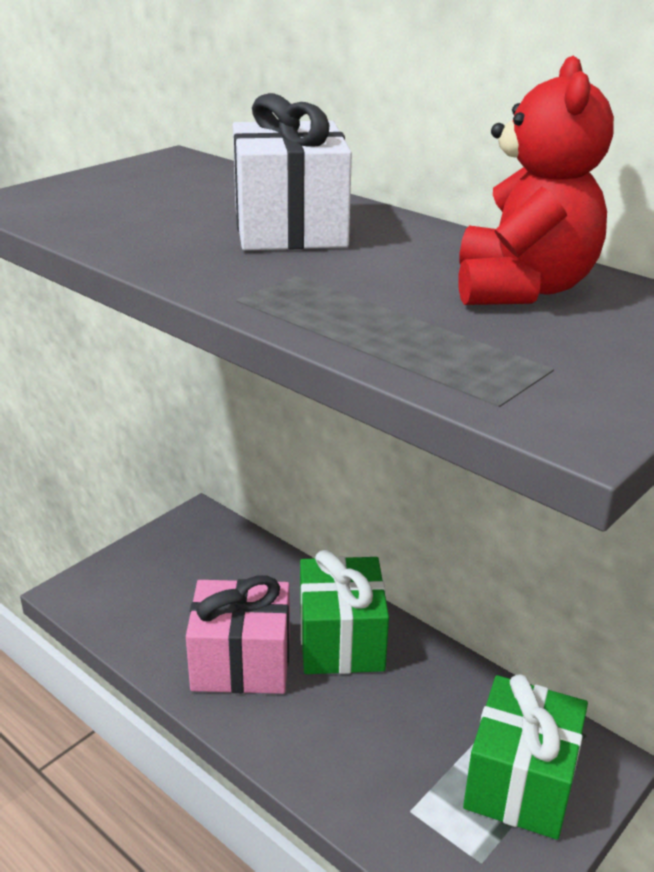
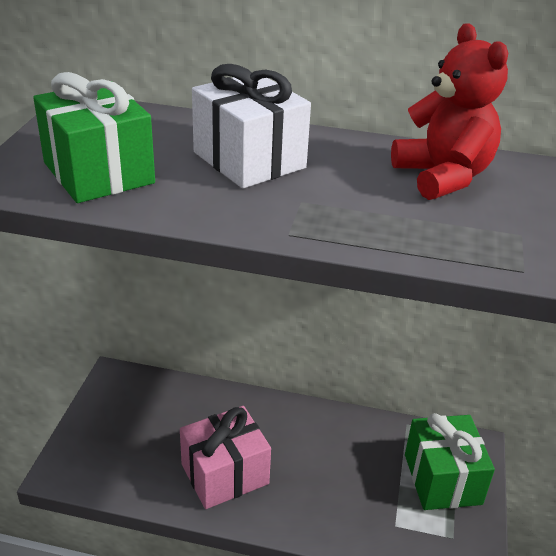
camera: 30 degrees left, 5 degrees up
(341, 640) = (279, 431): green gift -> green gift (98, 173)

